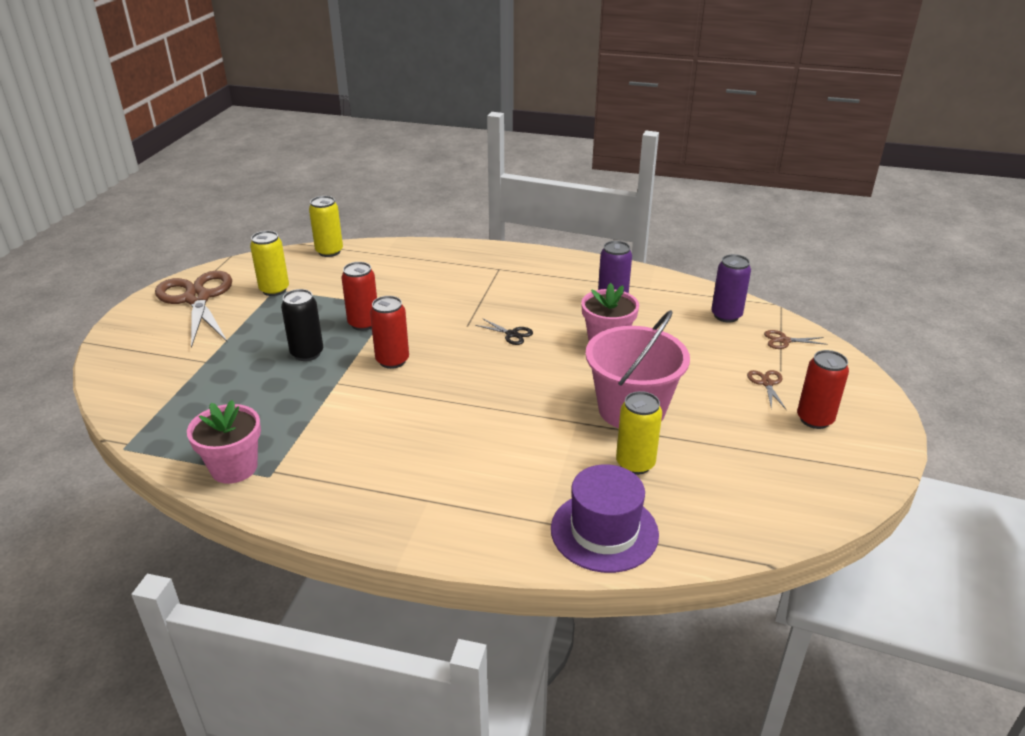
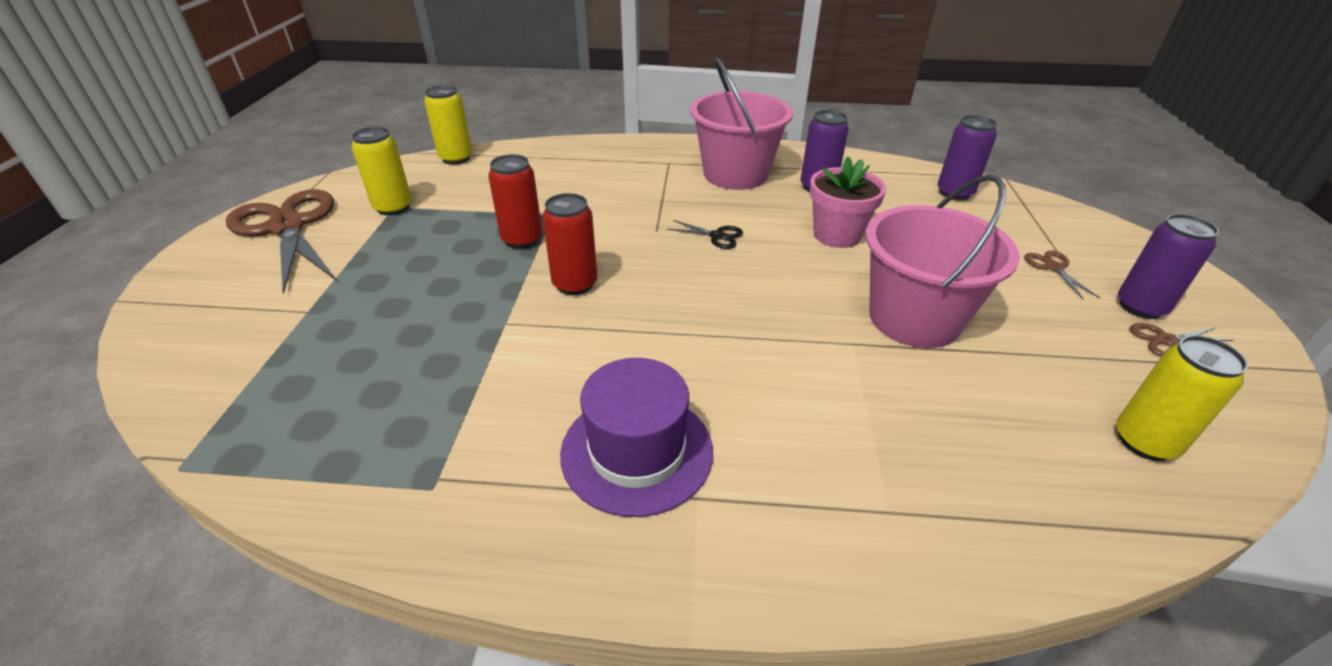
camera: 10 degrees left, 5 degrees up
(234, 468) = (371, 481): pink flower pot -> none
(307, 353) = (454, 286): black can -> none
(549, 283) = (735, 174): none -> pink bucket
(604, 531) = (984, 515): purple hat -> purple hat (637, 451)
(635, 464) = (963, 396): yellow can -> yellow can (1144, 442)
(784, 341) = (1037, 215): brown scissors -> brown scissors (1166, 340)
(814, 419) = (1140, 307): red can -> purple can

